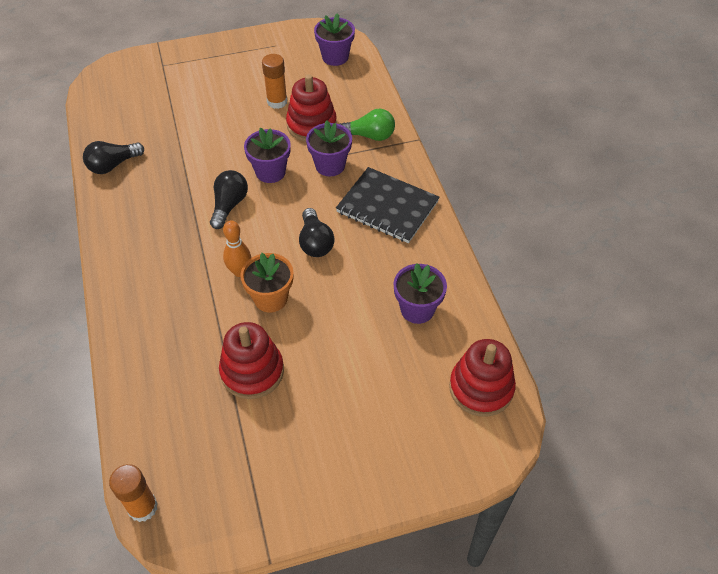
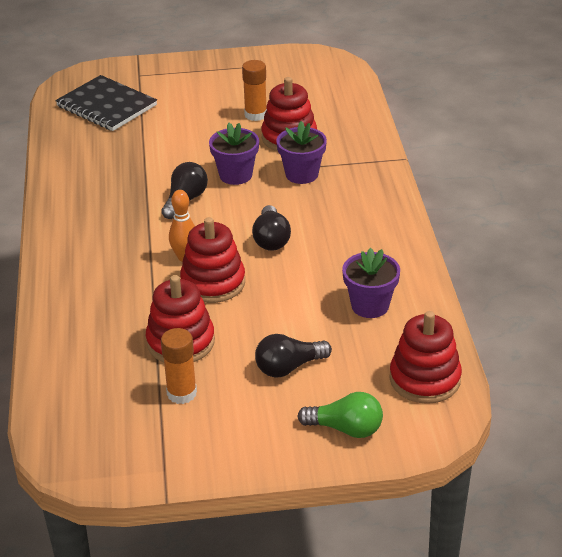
camera: 10 degrees right, 15 degrees down
(113, 165) = (69, 157): black light bulb -> black light bulb (288, 367)
(142, 507) = (45, 441): orange glue stick -> orange glue stick (182, 393)
(270, 298) = (213, 283): orange flower pot -> red stacking toy
(335, 57) = (328, 80): purple flower pot -> none
(369, 136) = (351, 151): green light bulb -> green light bulb (346, 428)
(387, 207) = (357, 215): black notebook -> black notebook (106, 106)

